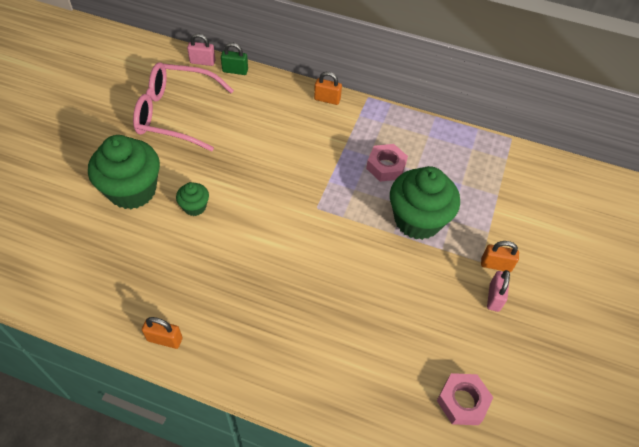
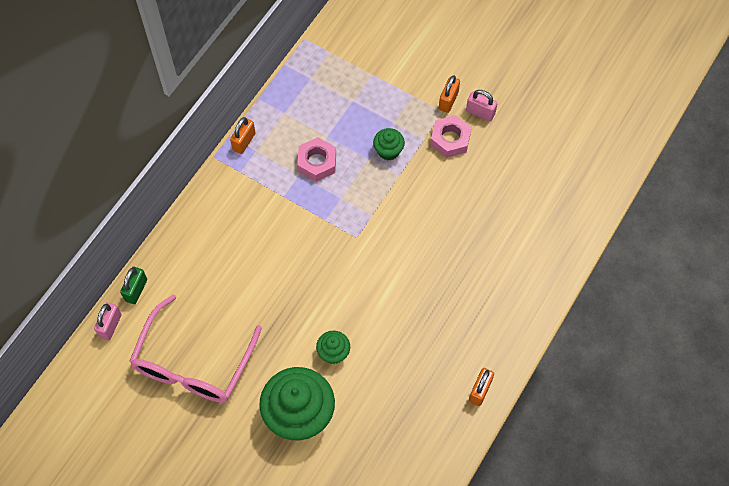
camera: 75 degrees left, 10 degrees up
(327, 99) = (208, 199): orange padlock -> orange padlock (244, 142)
(417, 220) = (388, 151): green cupcake -> green cupcake, size x0.47
(462, 401) = (568, 165): pink nut -> pink nut (450, 139)

